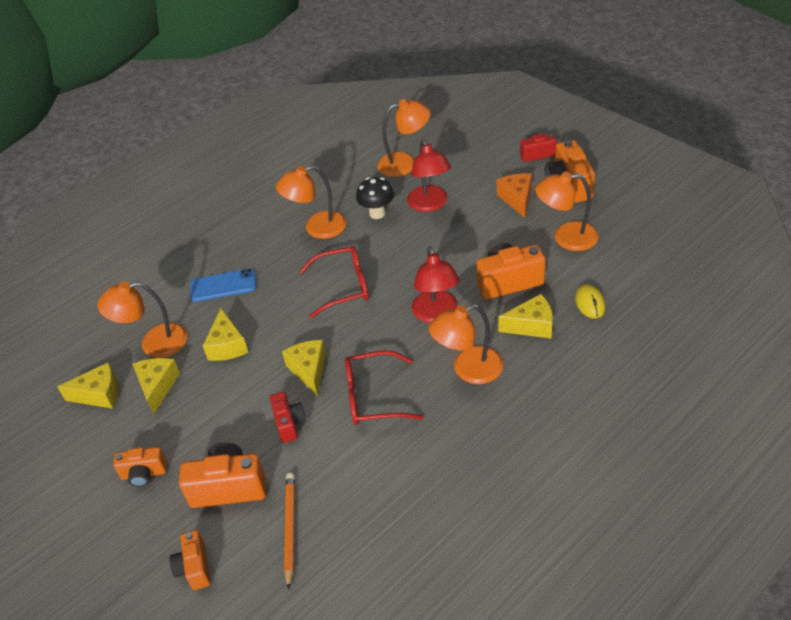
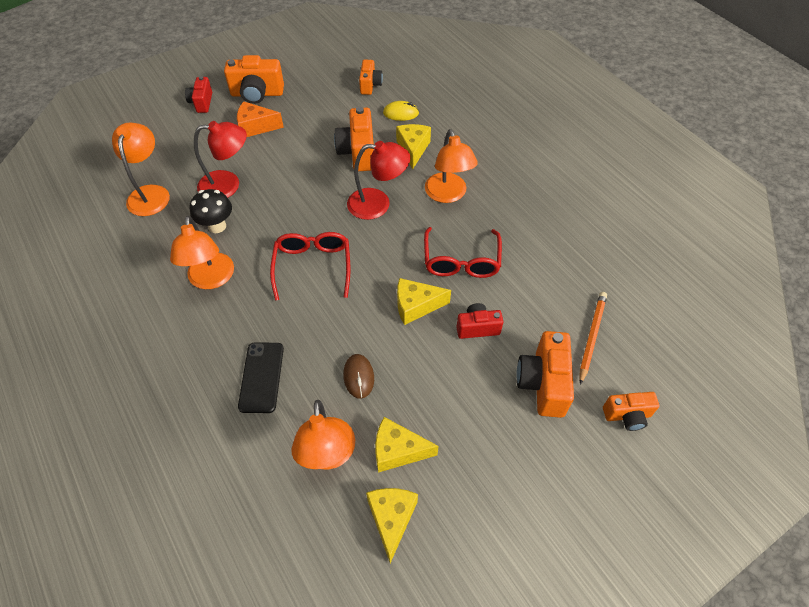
camera: 85 degrees left, 10 degrees up
(144, 474) = (515, 464): orange camera -> orange camera (370, 85)
(223, 285) = (261, 377): blue phone -> black phone
(227, 346) = (358, 377): yellow cheese -> brown mouse
(290, 528) = (591, 336): orange pencil -> orange pencil turned 105 degrees clockwise
(566, 237) = (321, 109): orange lamp -> none

